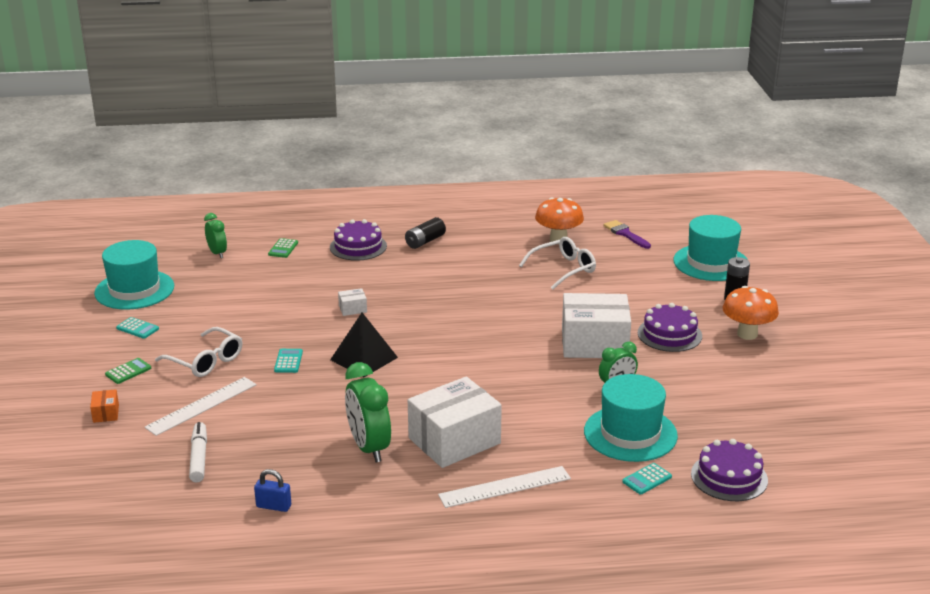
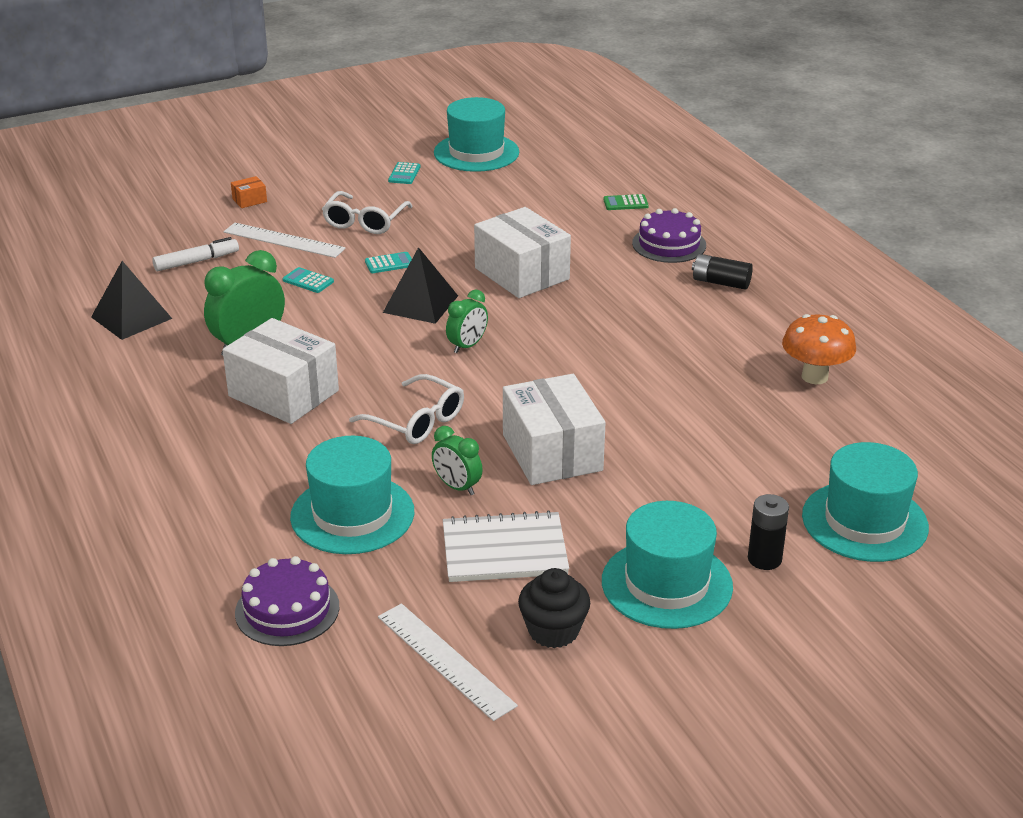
camera: 70 degrees right, 5 degrees up
(128, 371) = (325, 191): green calculator -> none
(217, 253) = (584, 172): green clock -> green clock (467, 346)
(273, 506) = (131, 317): blue padlock -> black pyramid
(352, 309) = (522, 274): white box -> white box, size x2.48
(504, 487) = (208, 443): white ruler -> white ruler (445, 660)
(564, 269) = (734, 395): white glasses -> white glasses (417, 421)
(625, 234) = (886, 429): purple brush -> none
(647, 479) = (258, 542): turquoise calculator -> turquoise calculator (308, 281)
(669, 334) = (617, 511): purple cake -> none
(694, 381) = (504, 550): none -> white notebook
(747, 334) = (667, 584): orange mushroom -> turquoise hat
(780, 380) = (553, 630): none -> black cupcake

